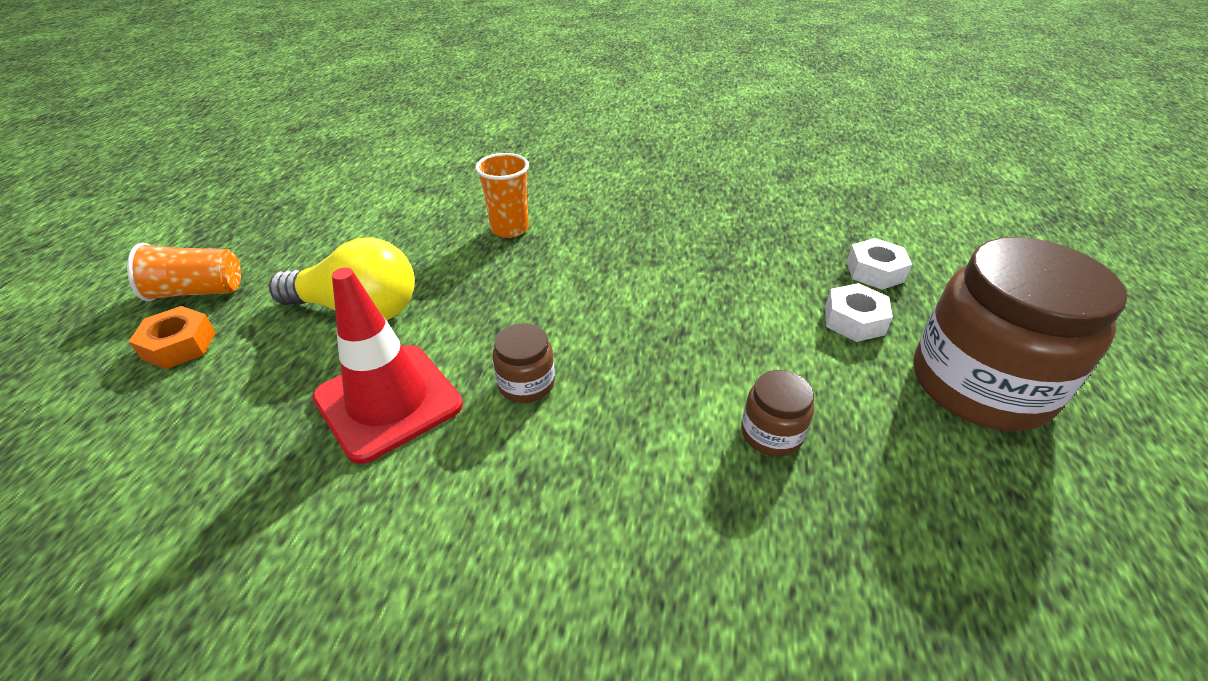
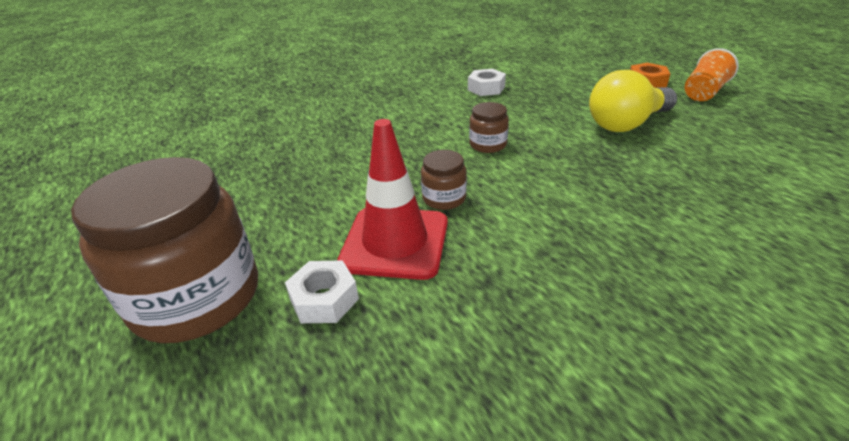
camera: 140 degrees right, 5 degrees down
(388, 401) = (530, 112): red traffic cone -> red traffic cone (395, 242)
(510, 229) = (689, 208): orange cup -> none
(771, 433) = (338, 190): brown jar -> brown jar (444, 198)
(875, 271) = (329, 388): white nut -> white nut (486, 88)

